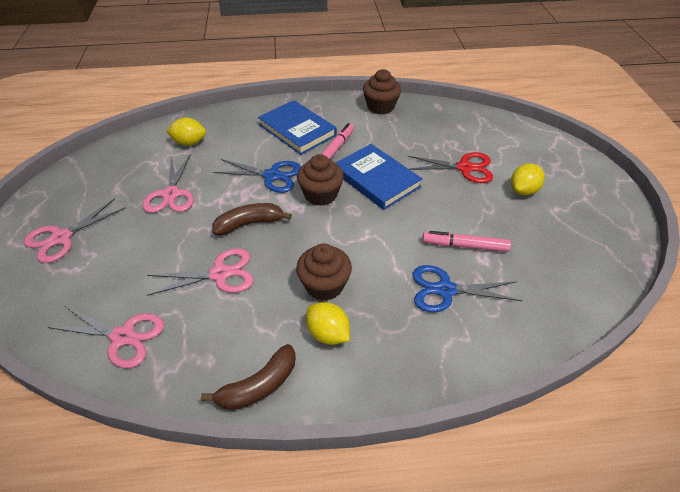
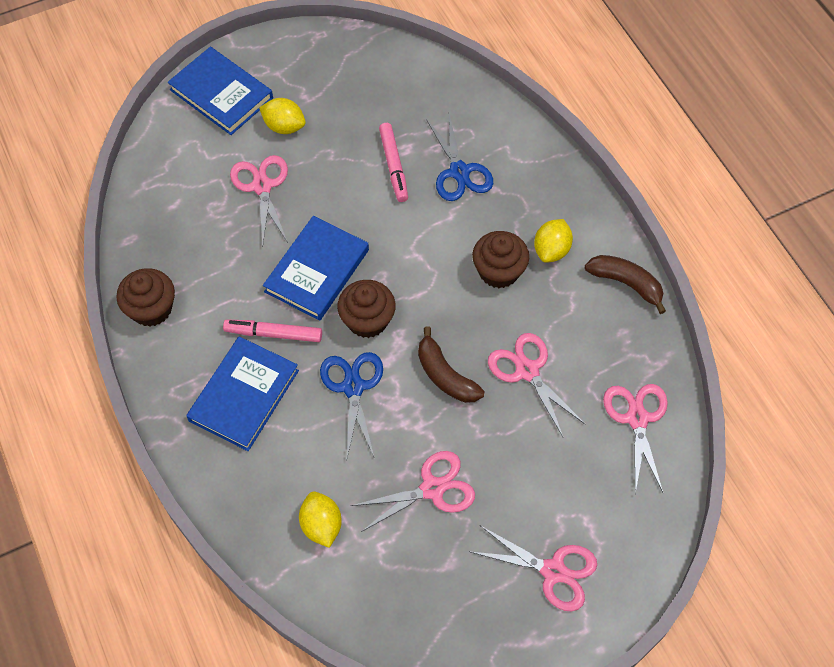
camera: 110 degrees left, 15 degrees up
(464, 168) = (262, 186): red scissors -> pink scissors
(563, 164) = (221, 94): none -> blue book

